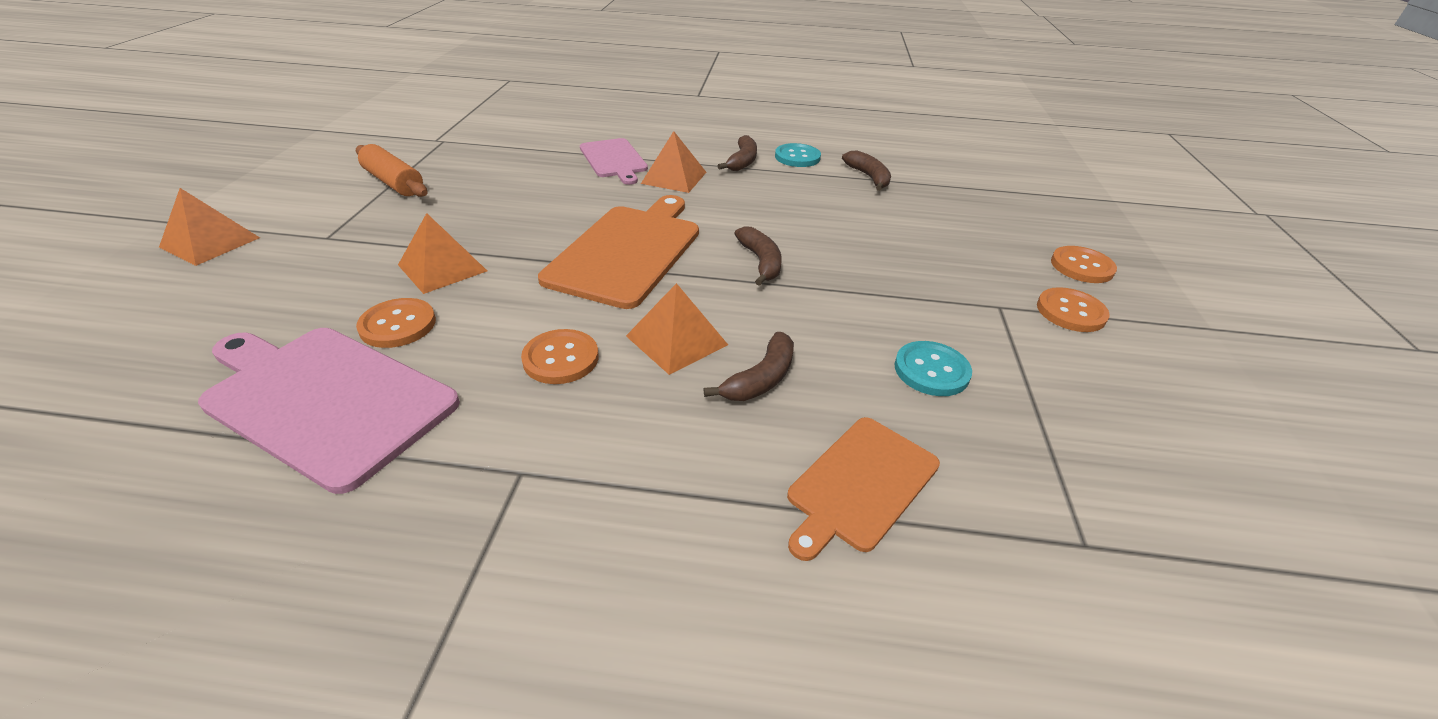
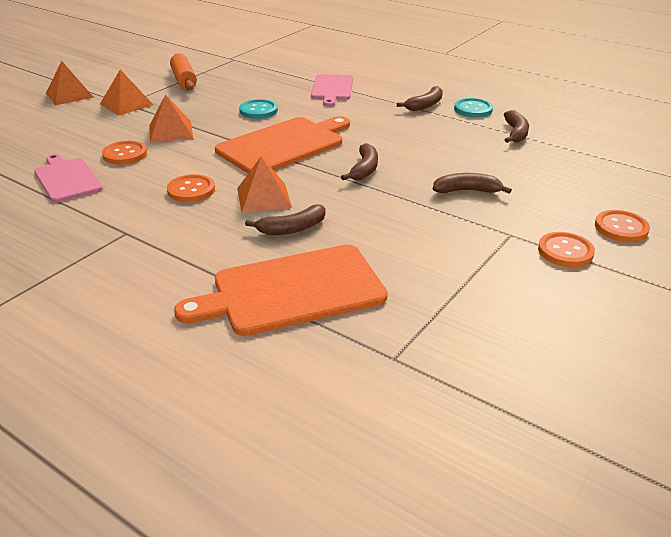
camera: 30 degrees right, 5 degrees down
(326, 399) = (67, 179): pink cutting board -> pink cutting board, size x0.62
(674, 177) = (362, 107): orange pyramid -> orange pyramid (126, 104)
(860, 484) = (292, 290): orange cutting board -> orange cutting board, size x1.62
(899, 261) = (467, 191): none -> brown banana
(931, 370) = (407, 254): turquoise button -> turquoise button (258, 110)

